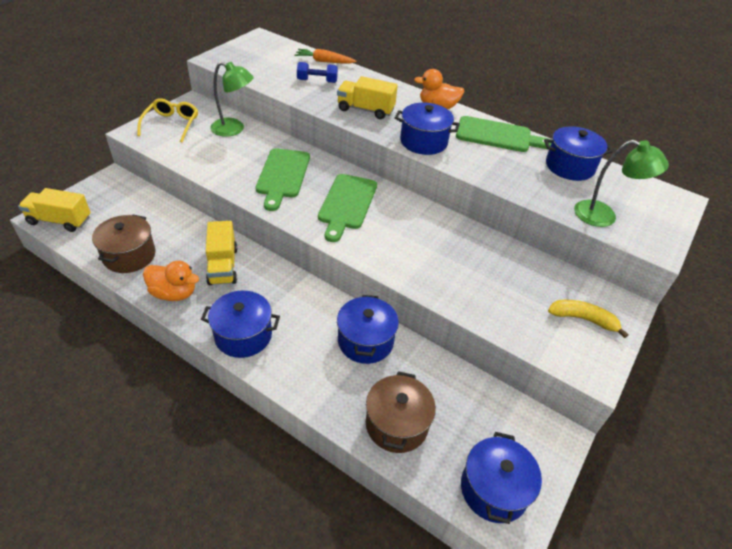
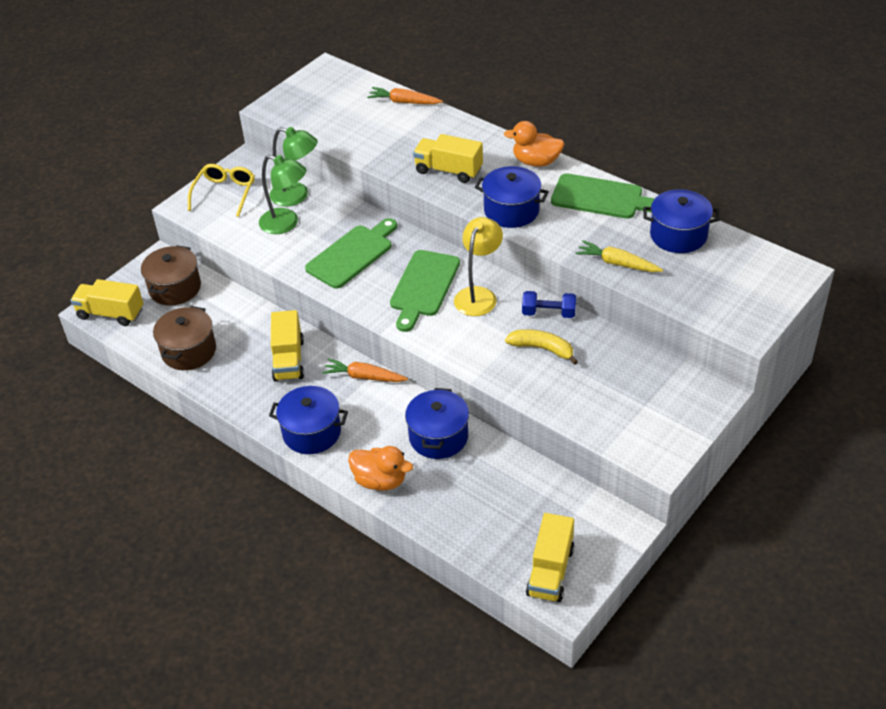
camera: 10 degrees right, 0 degrees up
(174, 293) = (239, 390): orange duck -> orange duck (380, 480)
(282, 176) = (352, 254): green cutting board -> green cutting board turned 150 degrees counterclockwise
(293, 283) = (364, 377): none -> orange carrot
(317, 81) = (394, 132): blue dumbbell -> blue dumbbell (548, 313)
(396, 213) = (478, 295): none -> yellow lamp
(396, 424) = (462, 515): brown pot -> brown pot (175, 288)
(494, 489) = (550, 571): blue pot -> yellow truck
(524, 187) = (617, 263): none -> yellow carrot
(583, 319) = (663, 408): yellow banana -> yellow banana (542, 348)
(604, 216) = (699, 296): green lamp -> green lamp (286, 224)

